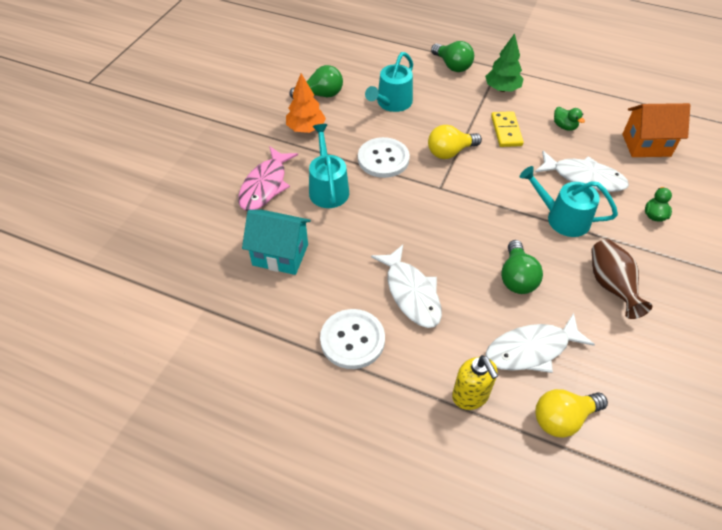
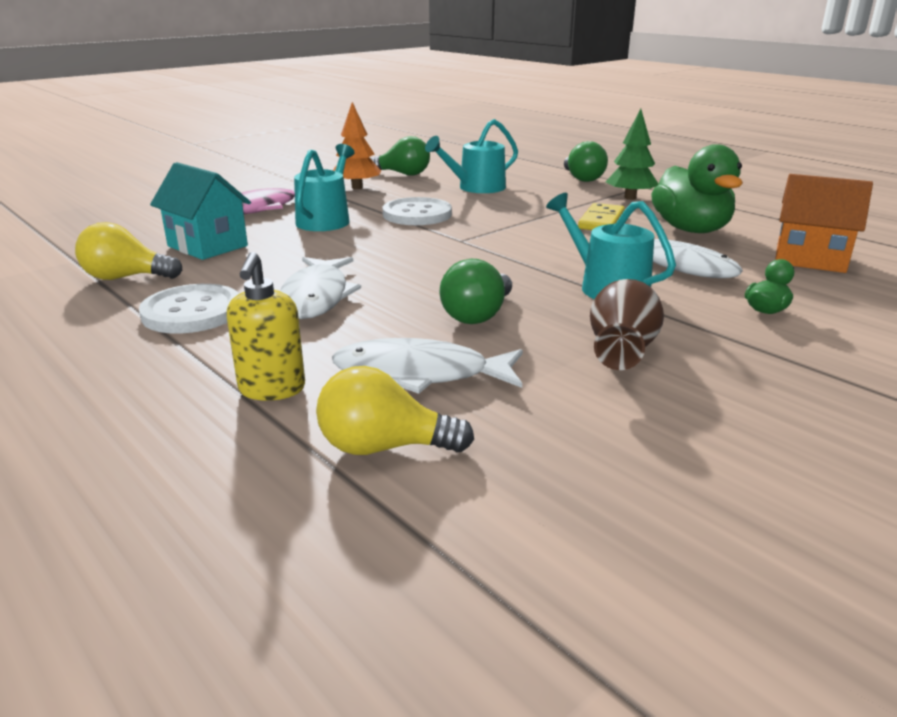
camera: 25 degrees right, 25 degrees down
(450, 152) = (506, 222): yellow light bulb -> yellow light bulb (126, 278)
(564, 126) = (691, 230): green duck -> green duck, size x2.29

